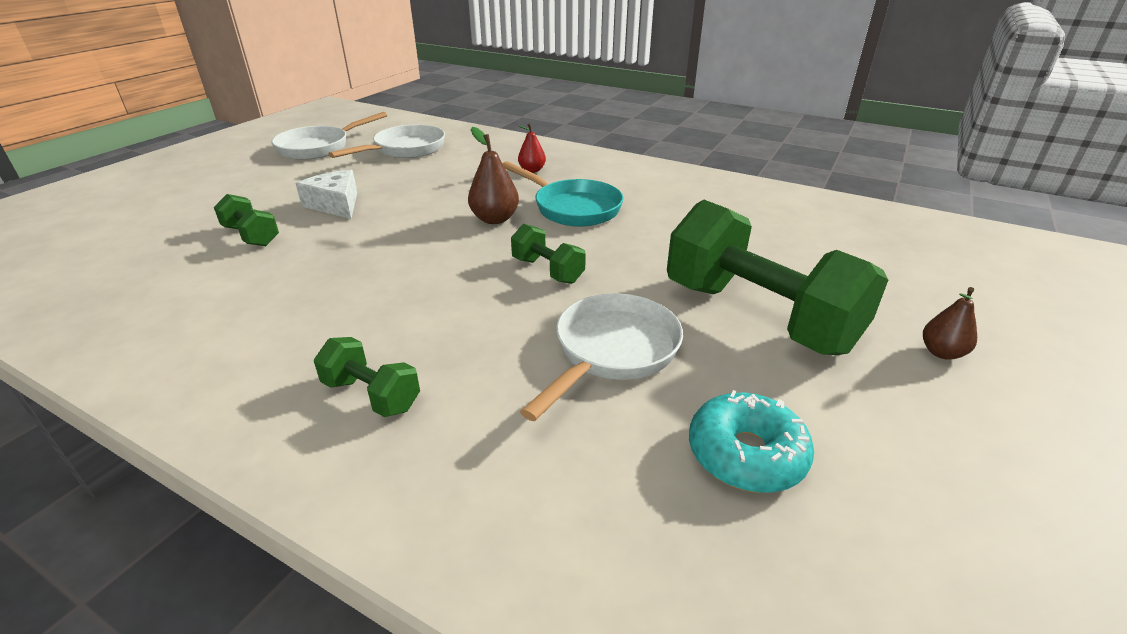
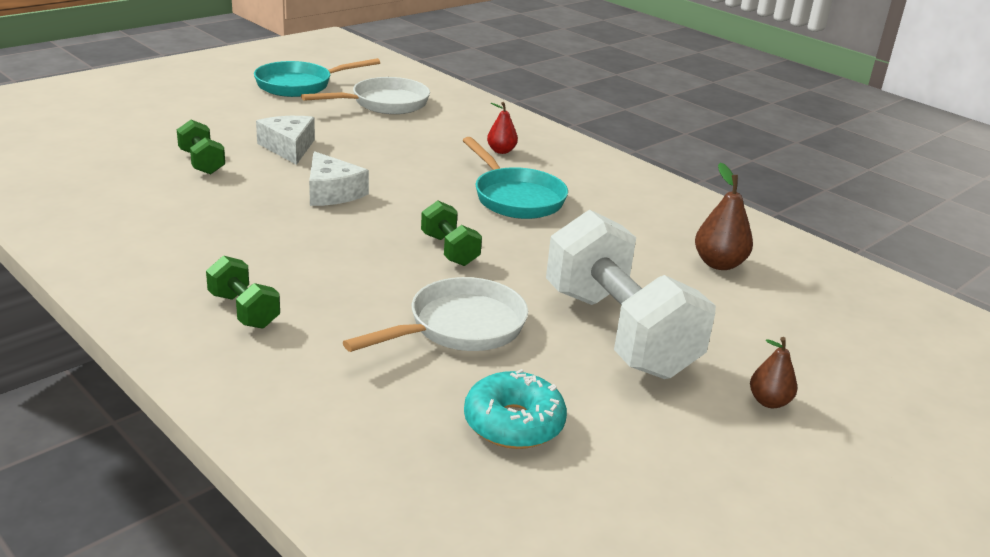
camera: 15 degrees right, 5 degrees down
(319, 147) = (300, 85): white pan -> turquoise pan
(401, 238) = (332, 192): none -> white cheese
(494, 219) = (430, 193): brown pear -> brown pear (719, 264)
(758, 316) = (618, 332): green dumbbell -> white dumbbell

